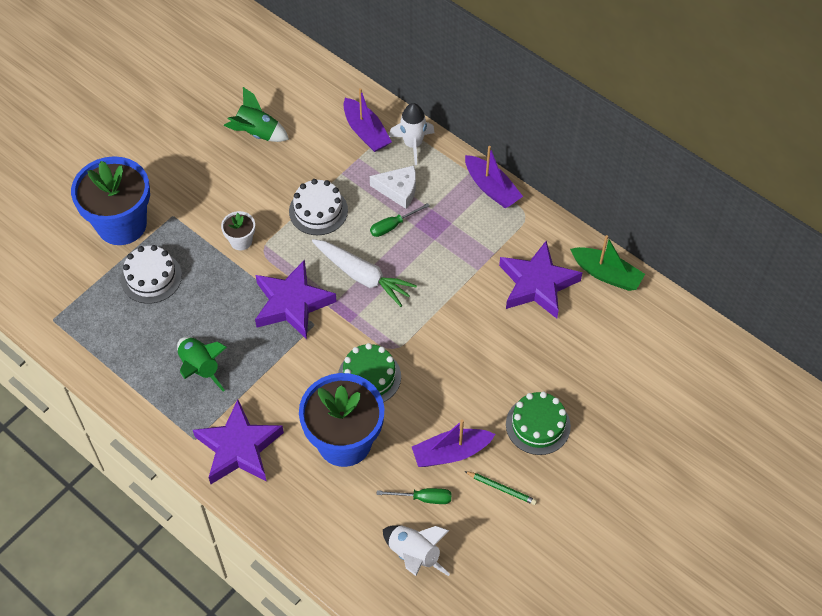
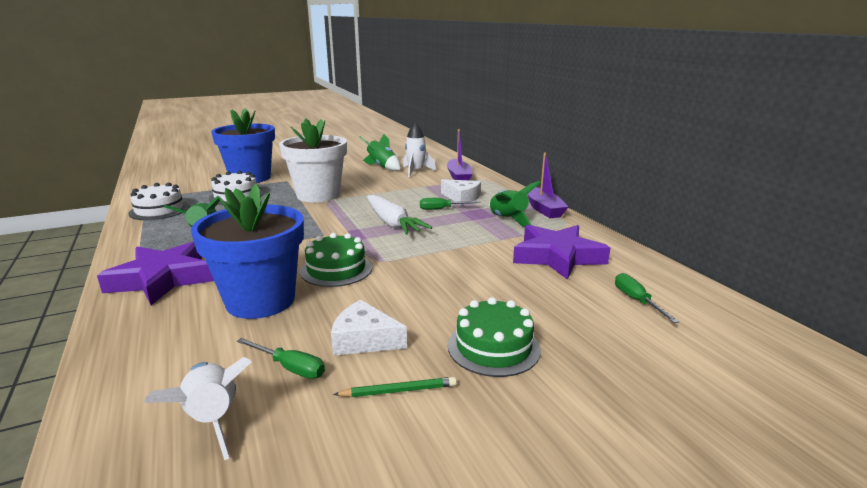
camera: 25 degrees right, 35 degrees down
(241, 241) = (318, 195): white flower pot -> white flower pot, size x2.25
(292, 303) = (319, 223): purple star -> none
(318, 211) = (390, 195): white cake -> white cake (159, 210)
(413, 144) = (490, 185): white rocket -> white rocket (416, 171)
(451, 453) = (364, 340): purple boat -> white cheese
(467, 227) = (508, 220): none -> green rocket
(501, 488) = (399, 390): green pencil -> green pencil turned 60 degrees counterclockwise
(606, 274) = (640, 266): green boat -> none
(614, 329) = (637, 300): none -> green screwdriver

